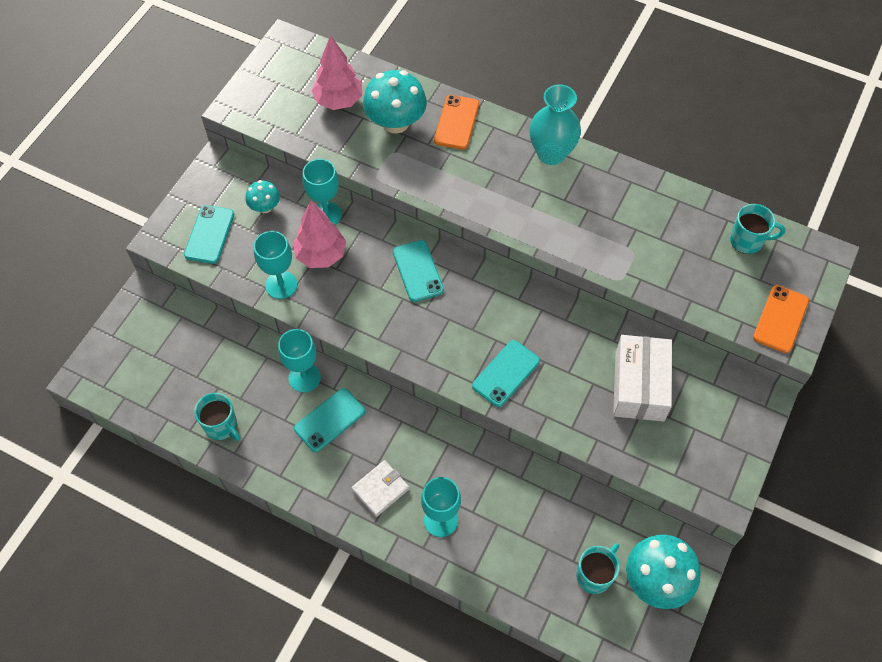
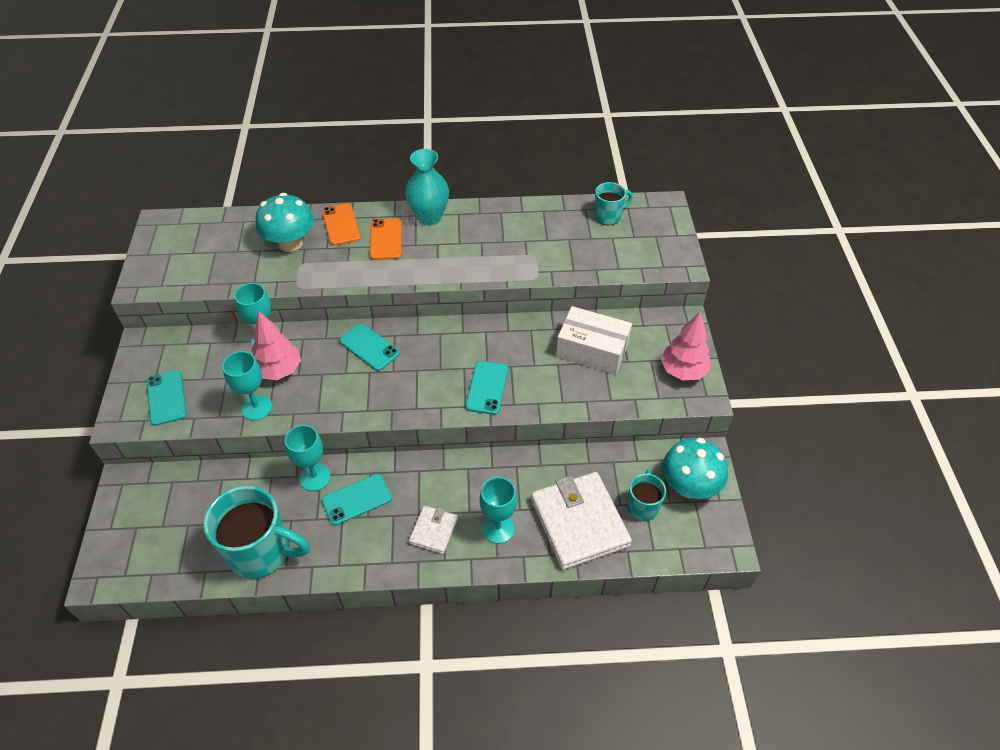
camera: 30 degrees left, 10 degrees down
(221, 426) = (261, 552): turquoise mug -> turquoise mug, size x1.86
(265, 207) = (206, 356): turquoise mushroom -> none
(329, 420) = (357, 499): turquoise phone -> turquoise phone turned 45 degrees clockwise
(339, 101) = (231, 246): pink tree -> pink tree (683, 371)
(521, 557) = (579, 522): none -> white wallet
(639, 385) = (592, 350): white box -> white box turned 45 degrees counterclockwise
(781, 319) = (665, 255): orange phone -> orange phone (386, 239)

